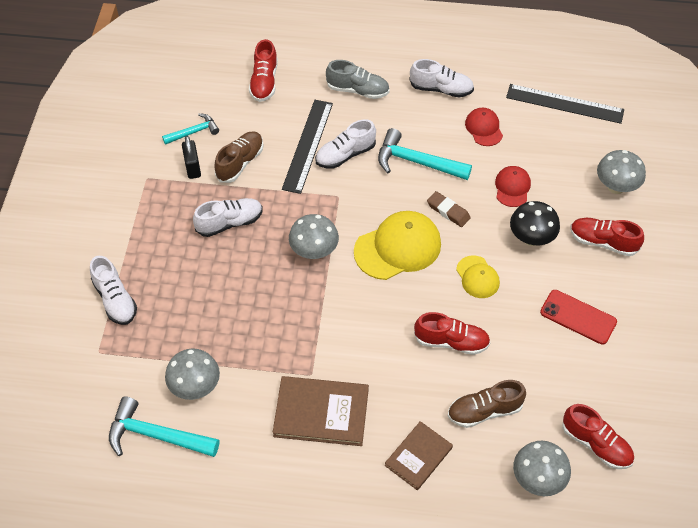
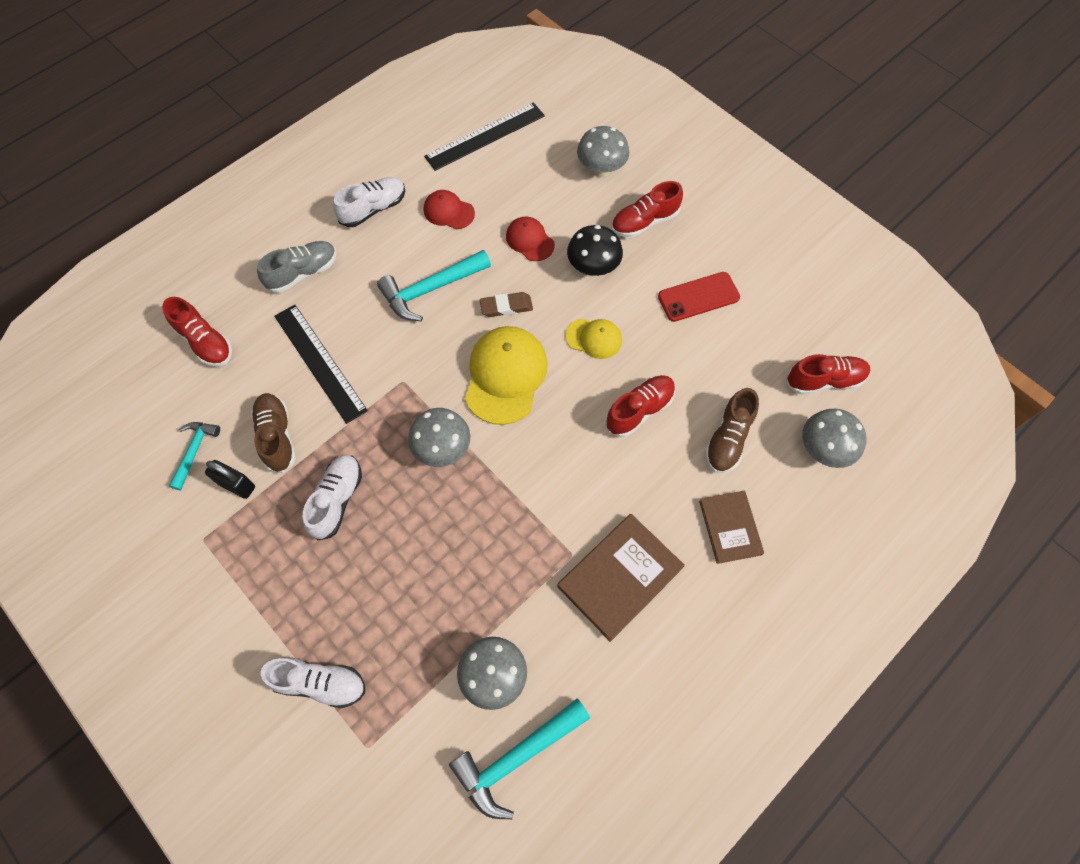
camera: 50 degrees left, 10 degrees up
(345, 155) = (363, 339): white shoe -> none

